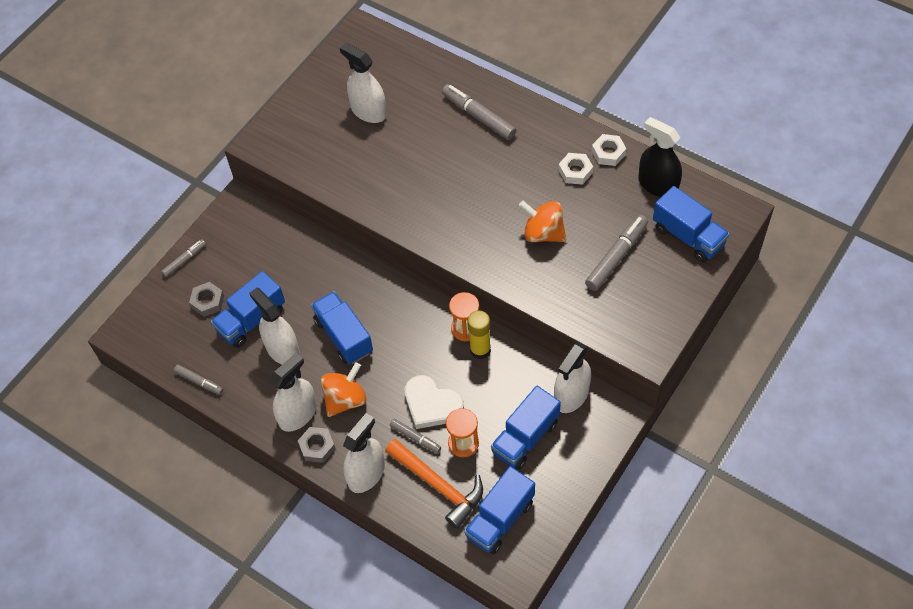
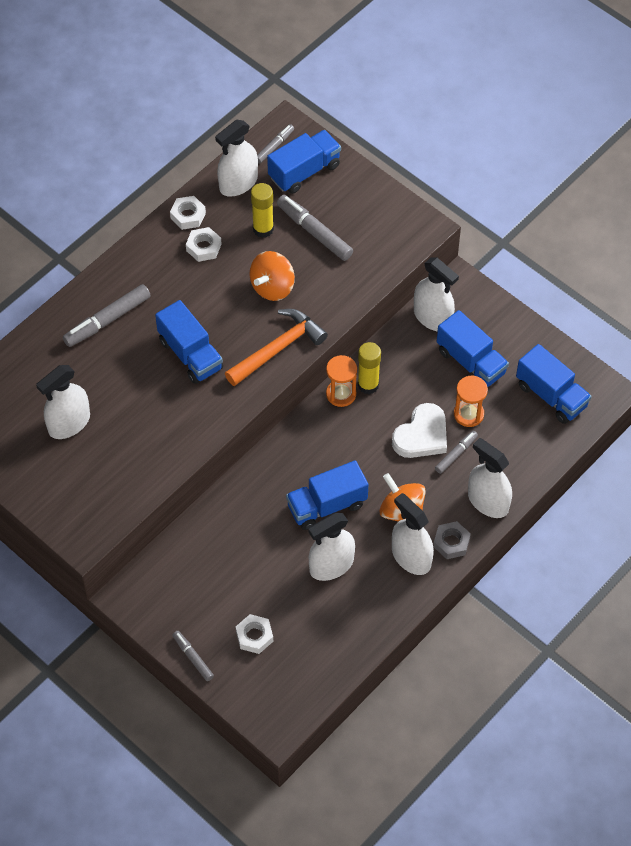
camera: 85 degrees left, 0 degrees up
(199, 382) = (355, 650): grey marker -> grey marker (274, 146)
(208, 301) = (254, 636): grey nut -> white nut
(251, 320) = (288, 593): blue truck -> blue truck (190, 354)
(438, 485) = (510, 441): orange hammer -> orange hammer (278, 349)
(609, 214) = (263, 229): none -> yellow glue stick
(657, 185) = (238, 183): black spray bottle -> white spray bottle

